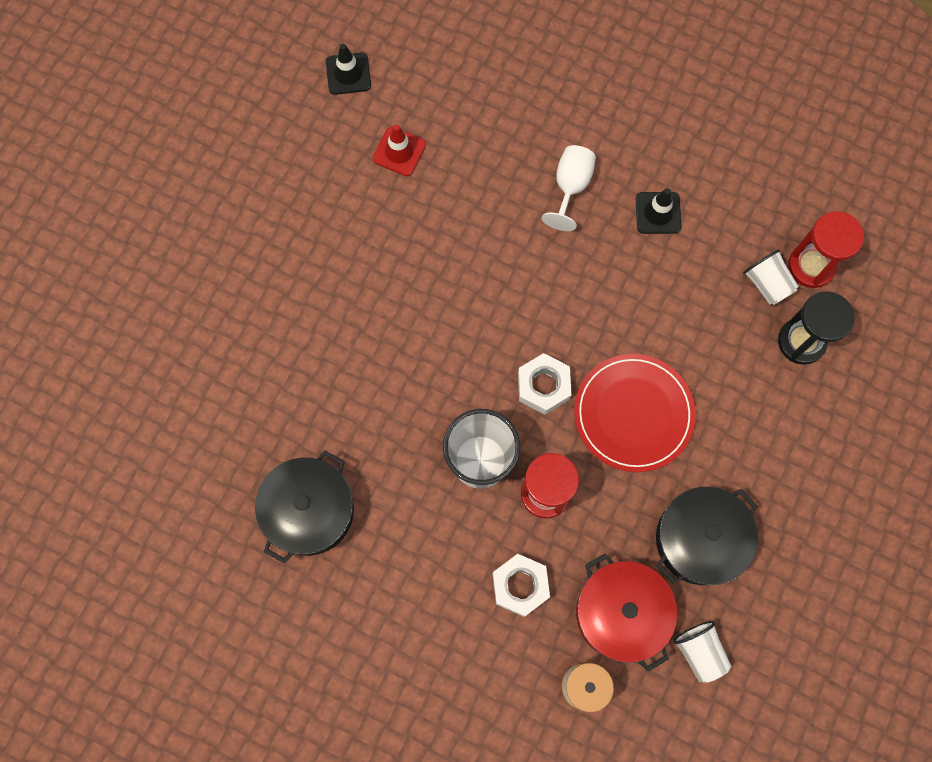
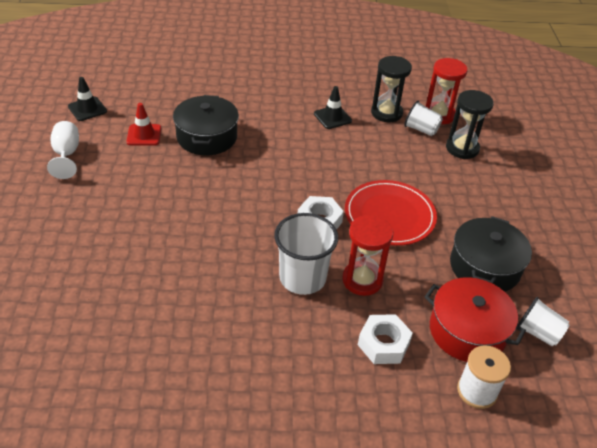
camera: 30 degrees left, 30 degrees down
(309, 511) = (184, 360): black pot -> black pot (207, 137)
(570, 187) = (270, 121): white goblet -> white goblet (66, 155)
(738, 233) = (386, 113): none -> black hourglass

